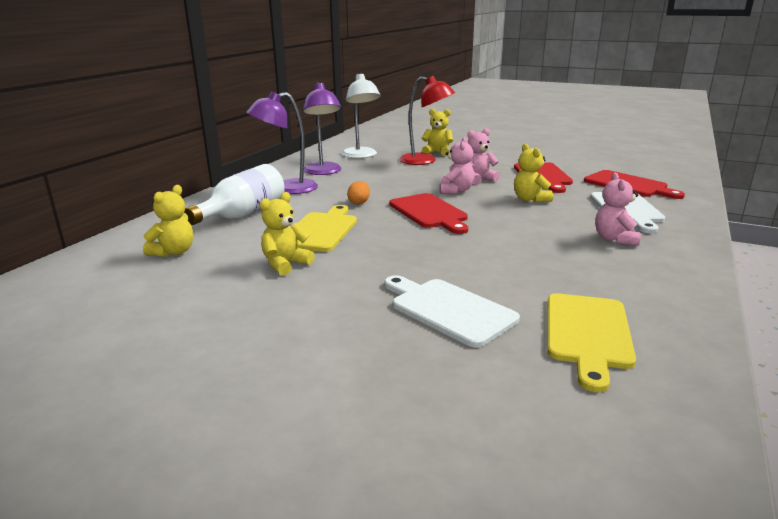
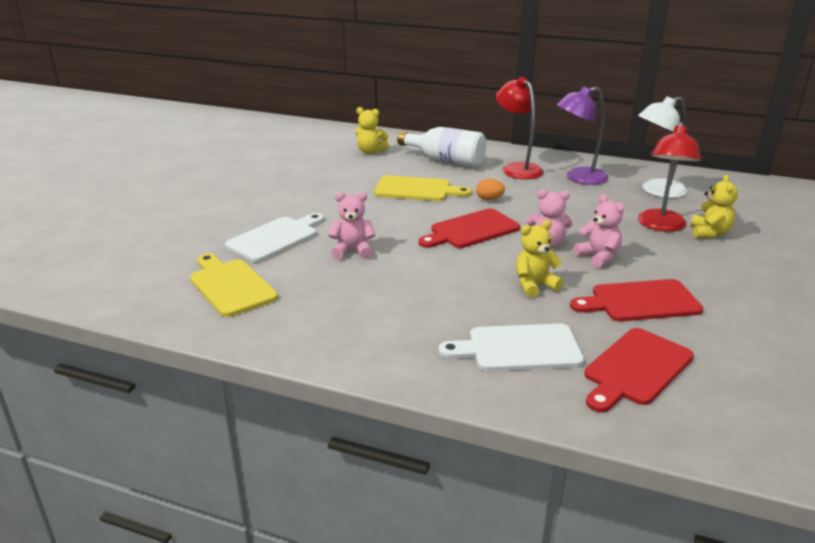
camera: 85 degrees right, 5 degrees up
(285, 264) = (351, 184): yellow teddy bear -> none
(287, 189) = (517, 168): purple lamp -> red lamp
(587, 334) = (230, 286): yellow cutting board -> yellow cutting board turned 45 degrees clockwise
(615, 239) = (416, 324): pink teddy bear -> pink teddy bear (353, 251)

